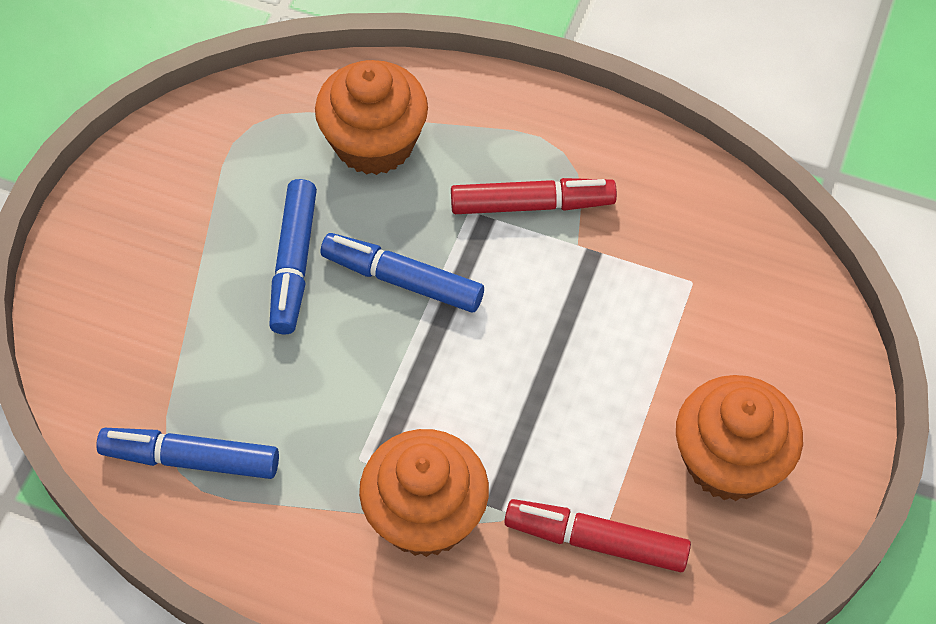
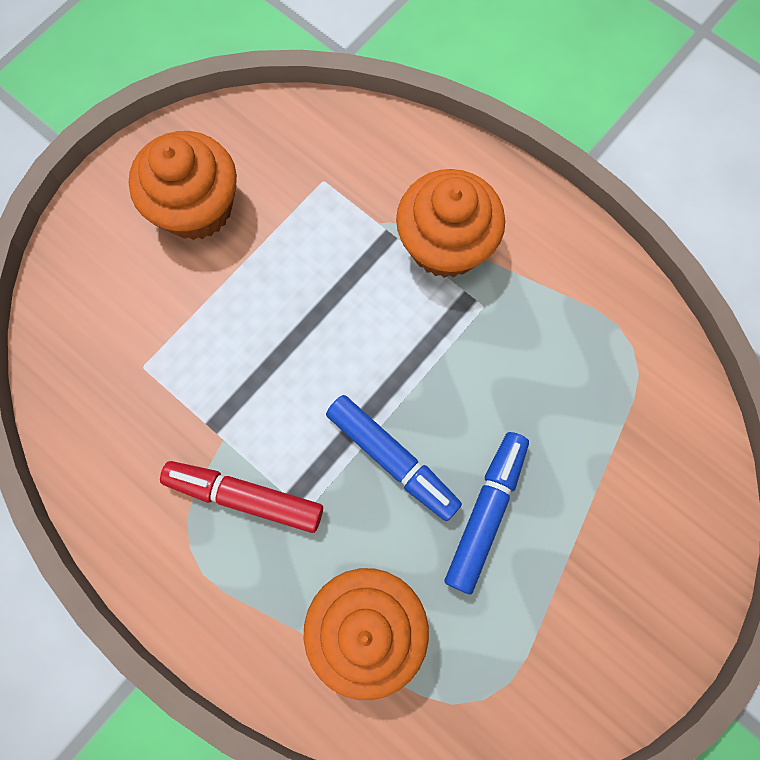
camera: 160 degrees left, 15 degrees up
(191, 459) = (620, 353): blue marker -> none
(596, 541) = (325, 183): red marker -> none

